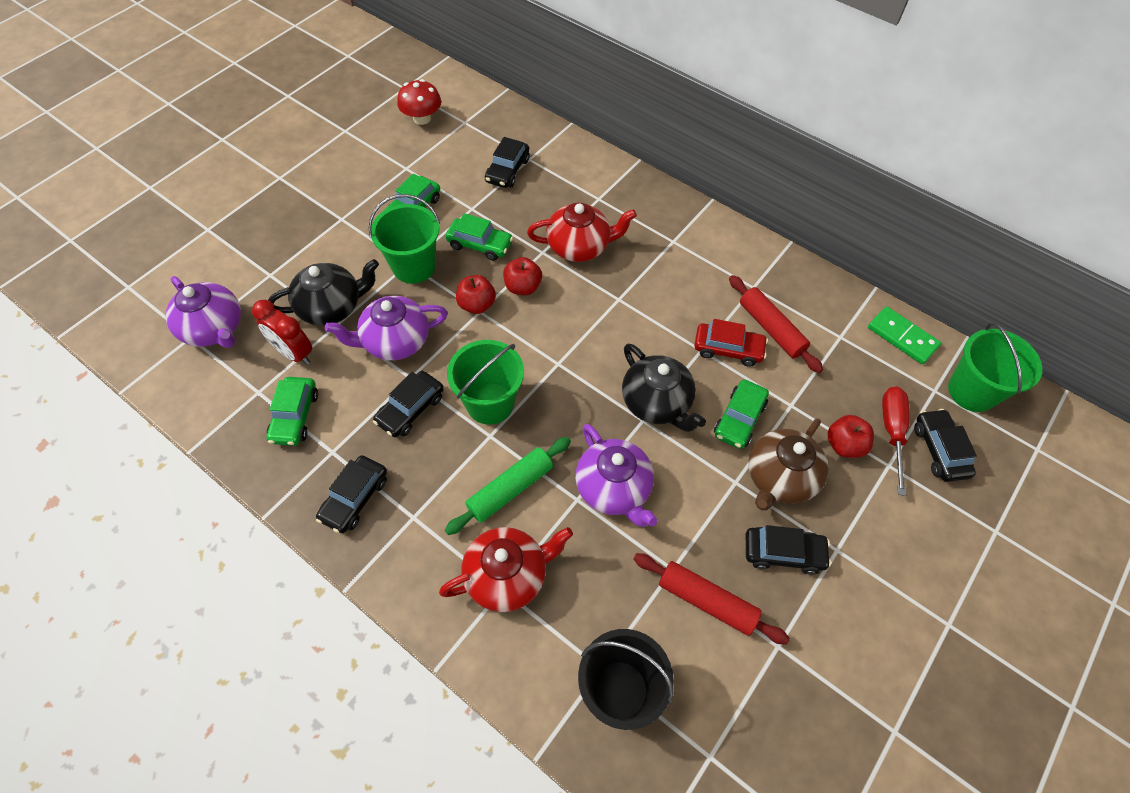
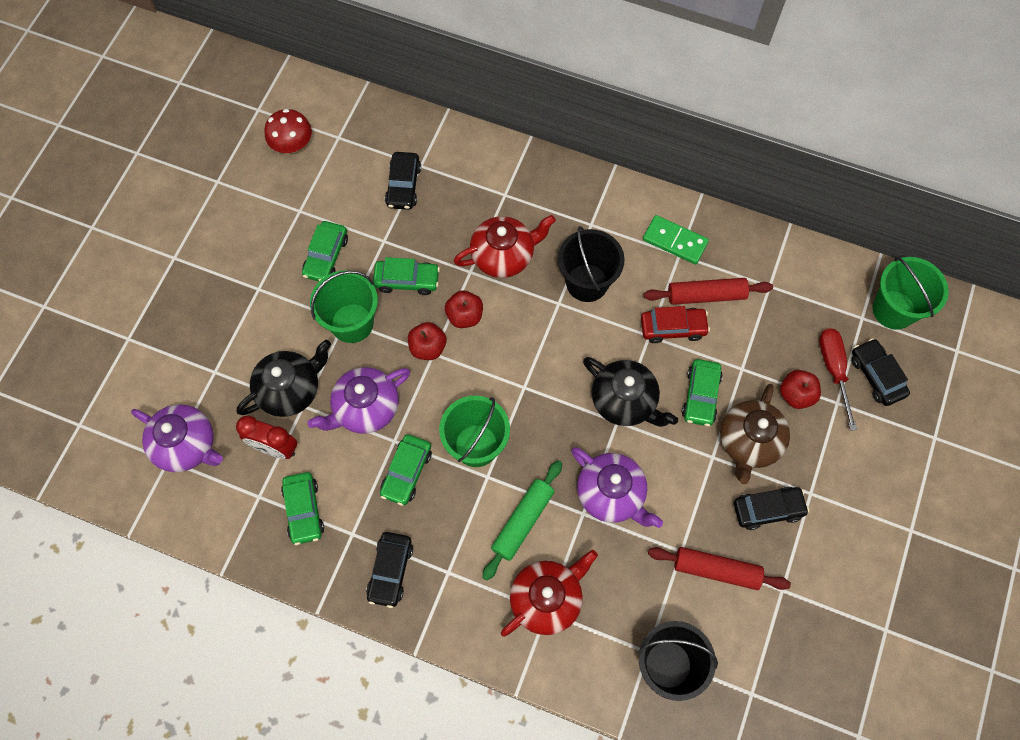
camera: 15 degrees left, 10 degrees up
(410, 409) = (406, 472): black car -> green car
(653, 288) = (587, 282): none -> black bucket
(771, 329) = (706, 295): red rolling pin -> red rolling pin turned 45 degrees counterclockwise
(902, 337) = (824, 271): green domino -> green domino (675, 241)

